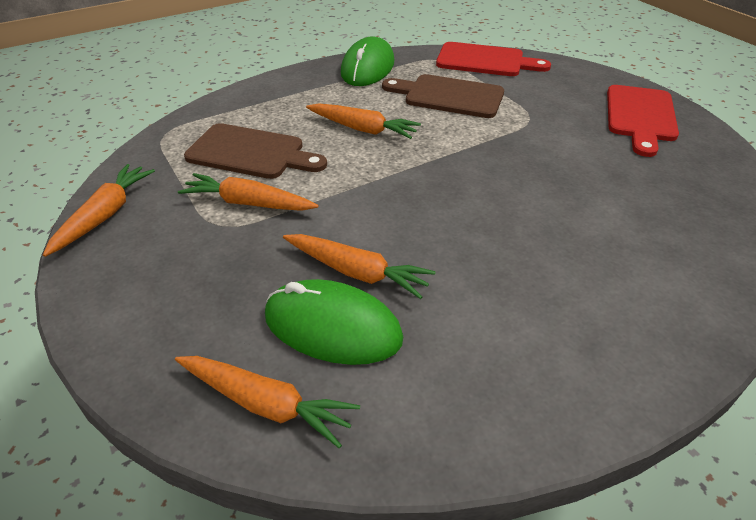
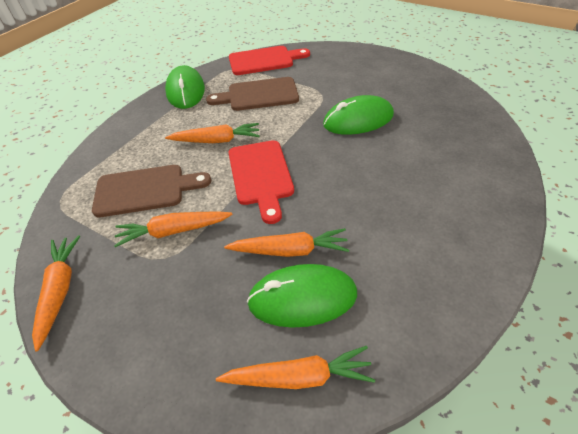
camera: 25 degrees left, 5 degrees up
(555, 162) = (358, 120): none -> green mouse
(640, 116) = (385, 71): red cutting board -> red cutting board (261, 175)

